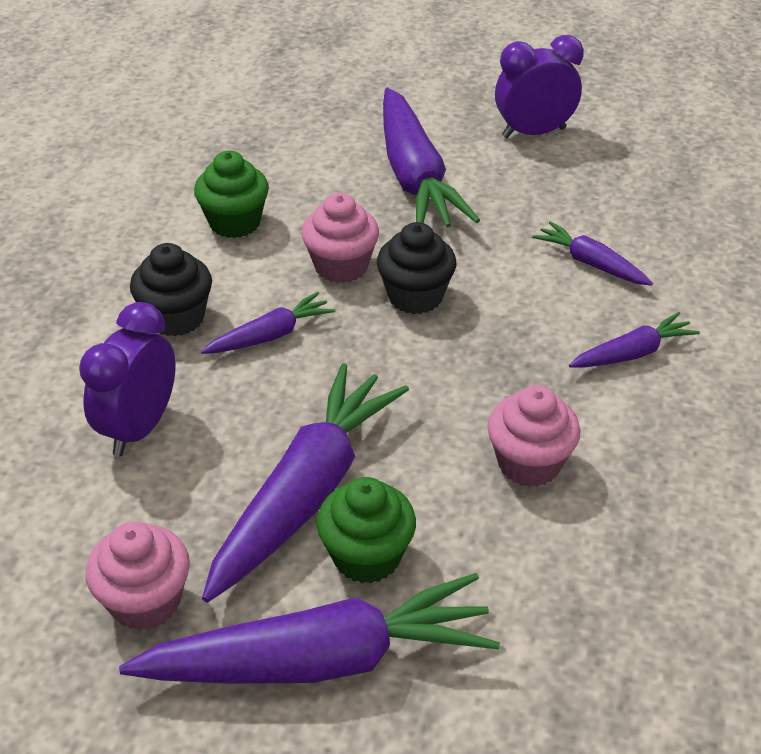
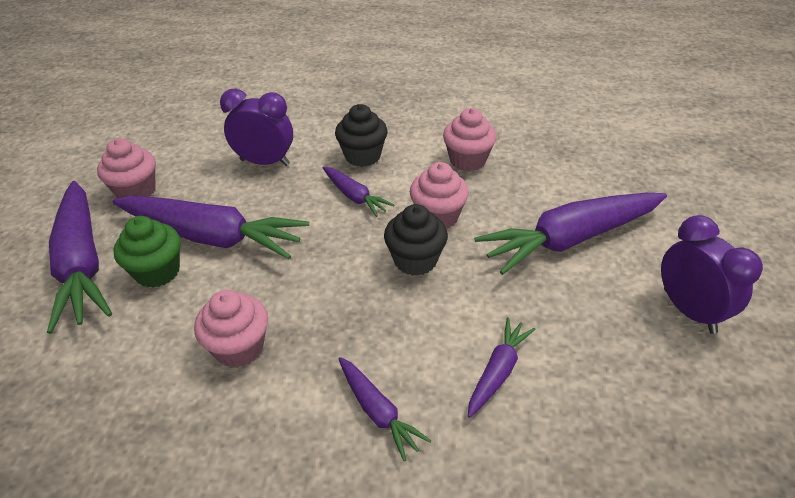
camera: 80 degrees right, 0 degrees up
(235, 222) = (467, 160): green cupcake -> pink cupcake

